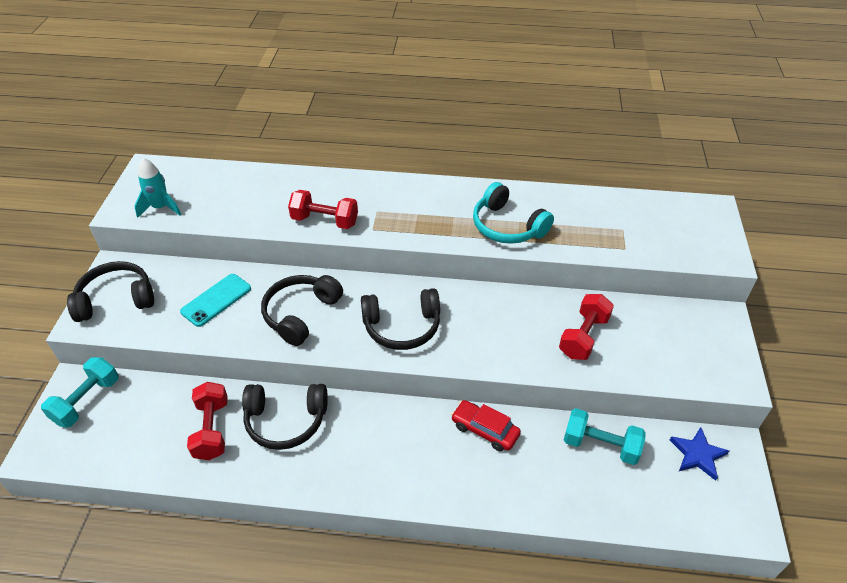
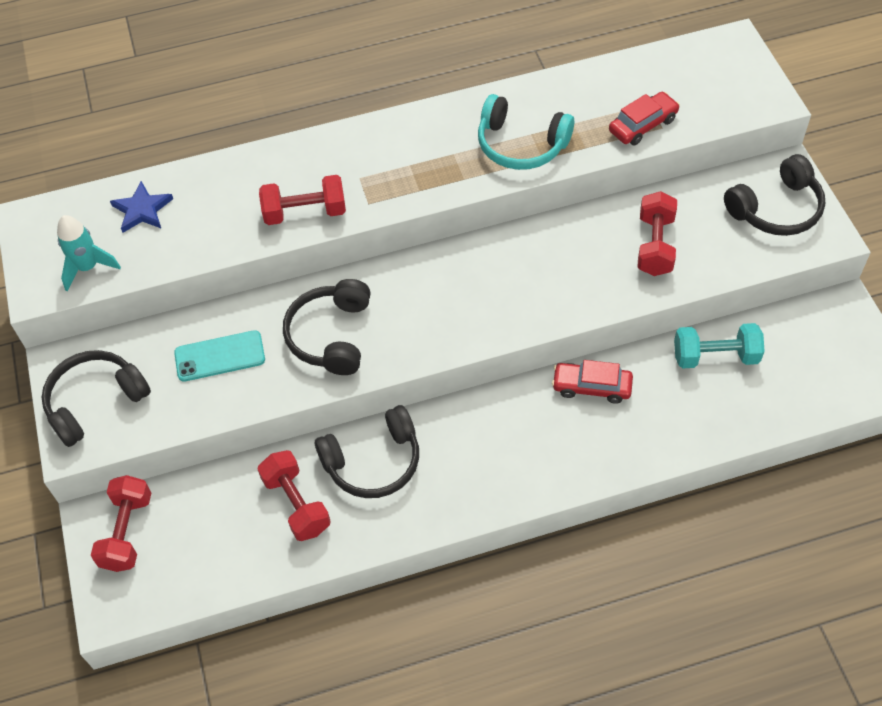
camera: 20 degrees left, 10 degrees up
(87, 401) = (127, 532): turquoise dumbbell -> red dumbbell
(216, 300) = (220, 356): turquoise phone -> turquoise phone turned 60 degrees clockwise
(402, 327) = (455, 307): black headphones -> black headphones (776, 209)
(610, 242) = (643, 125): none -> red car
(698, 455) = (813, 328): blue star -> blue star (142, 210)

